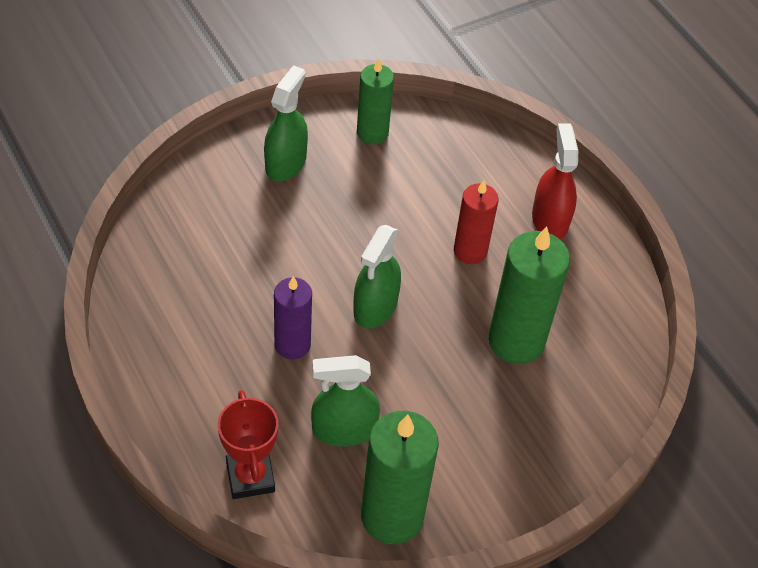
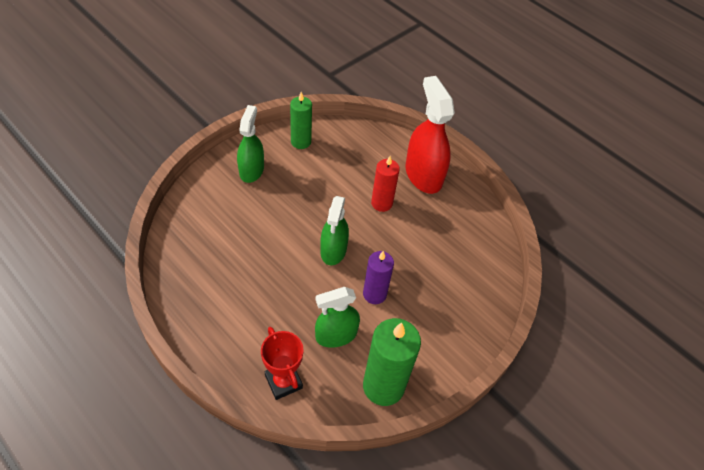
camera: 15 degrees left, 0 degrees up
(292, 344) = (287, 286): purple candle -> purple candle (374, 294)
(516, 341) = (426, 254): green candle -> none
(550, 219) = (423, 175): red spray bottle -> red spray bottle, size x1.50

